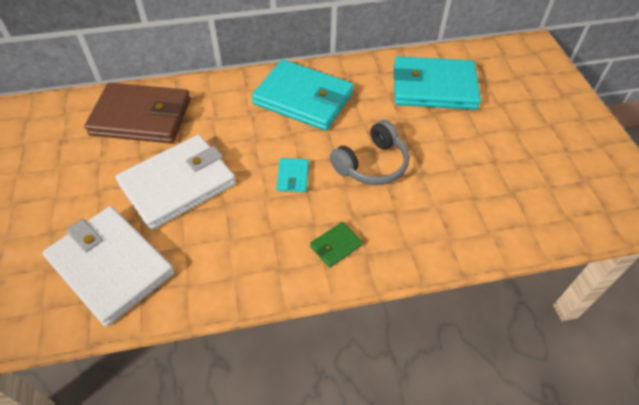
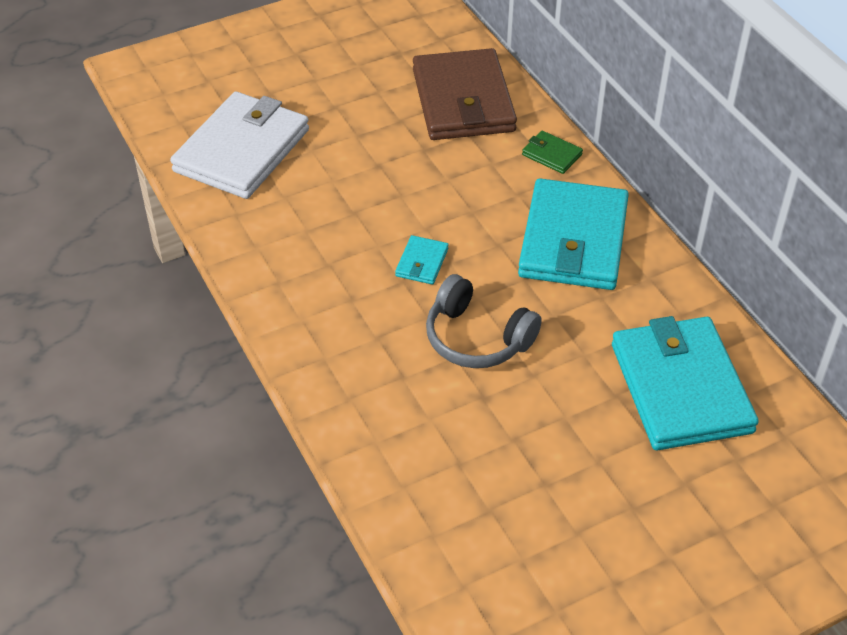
camera: 75 degrees right, 5 degrees down
(178, 184) = (369, 165): white wallet -> none
(293, 177) = (422, 262): turquoise wallet -> turquoise wallet turned 60 degrees counterclockwise
(335, 246) = (326, 326): green wallet -> green wallet (551, 154)

